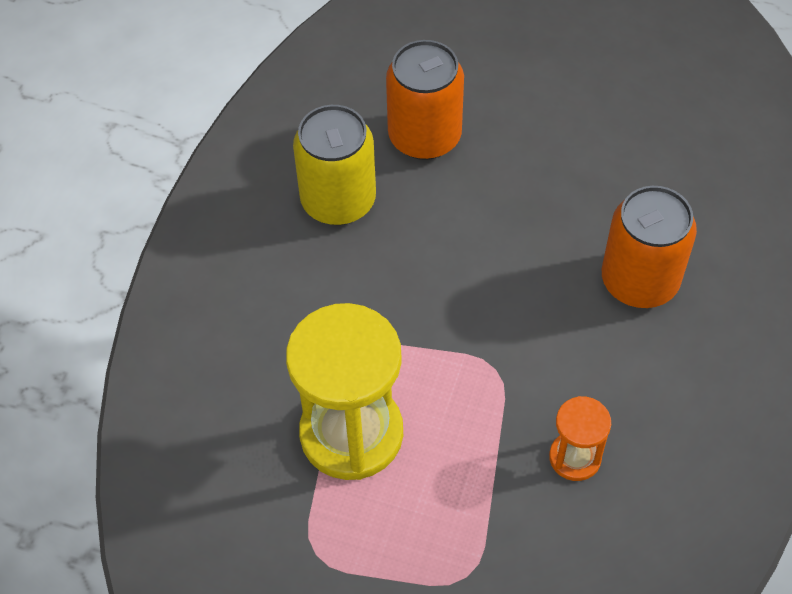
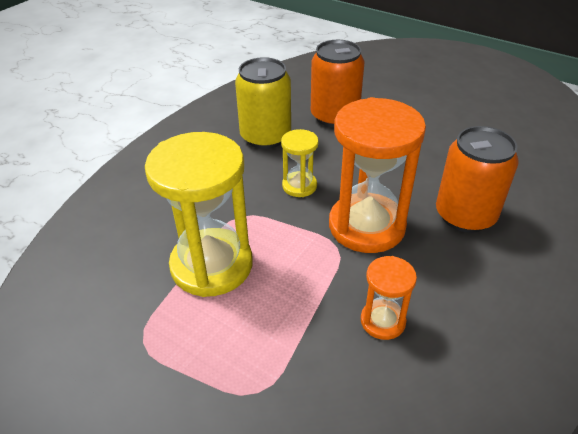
camera: 15 degrees right, 15 degrees down
(417, 281) = (299, 186): none -> yellow hourglass
(522, 327) = (366, 226): none -> orange hourglass

